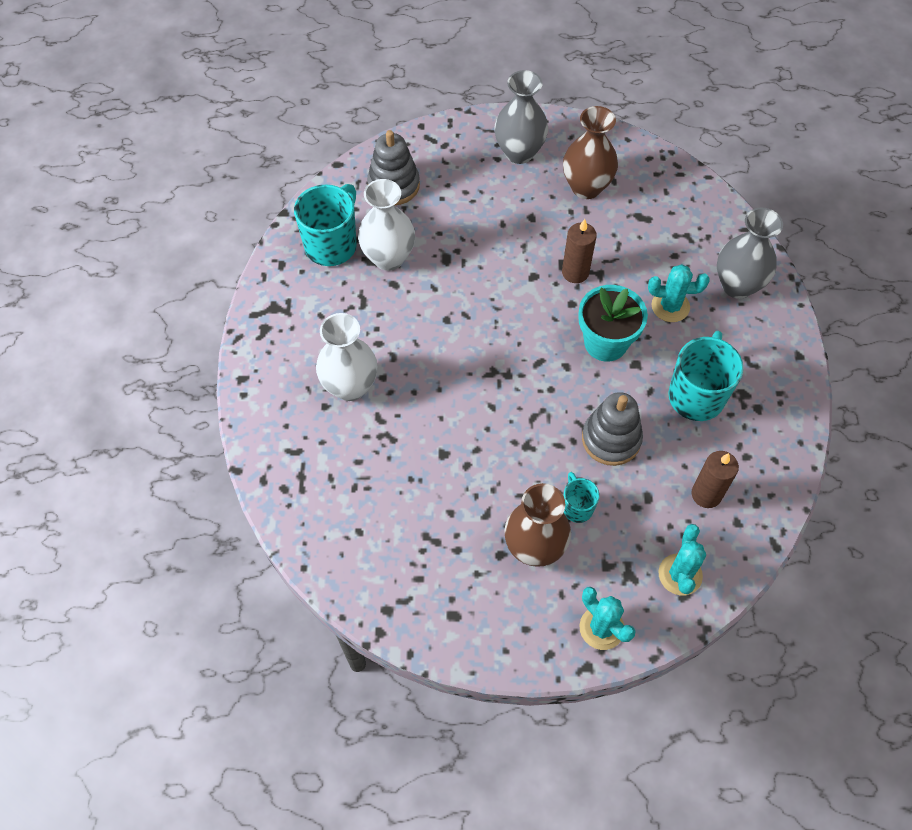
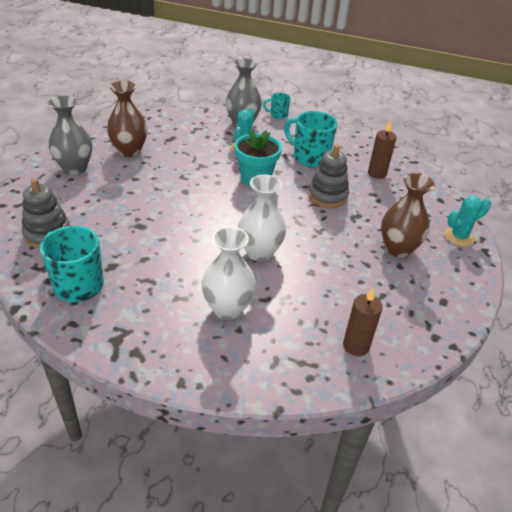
camera: 75 degrees left, 20 degrees down
(388, 258) = (117, 255): white vase -> white vase (259, 252)
(575, 272) = (194, 174): brown candle -> brown candle (356, 346)
(577, 507) = (372, 223): turquoise mug -> turquoise mug (278, 115)
(680, 574) = (427, 197): turquoise cactus -> none

